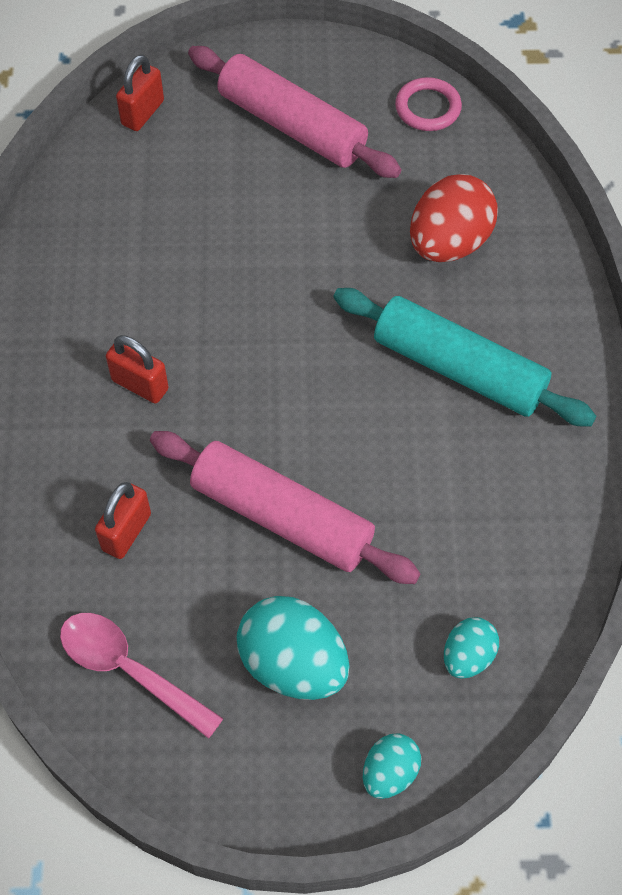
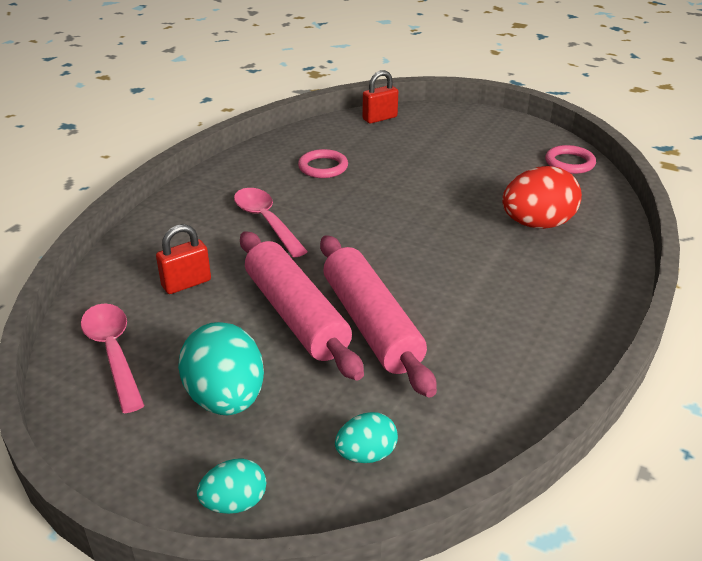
camera: 30 degrees right, 25 degrees down
(138, 250) = (323, 167): none -> pink ring
(140, 385) = (266, 221): red padlock -> pink spoon
(292, 126) = (469, 146): pink rolling pin -> pink rolling pin (371, 324)
(459, 369) = (495, 286): turquoise rolling pin -> none

